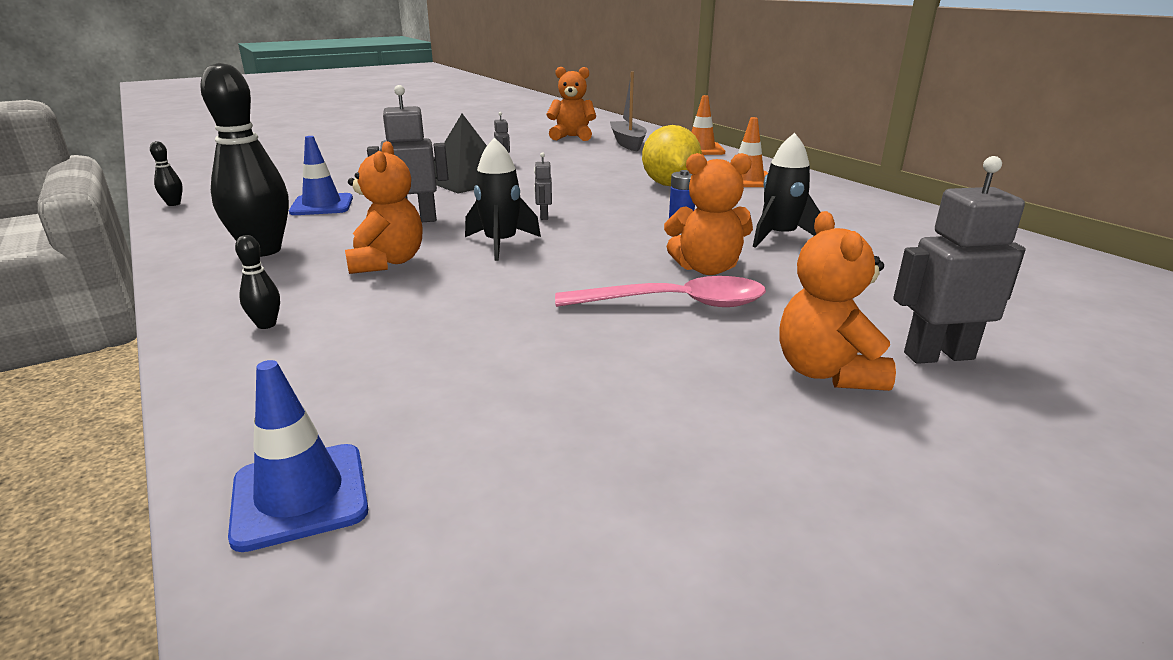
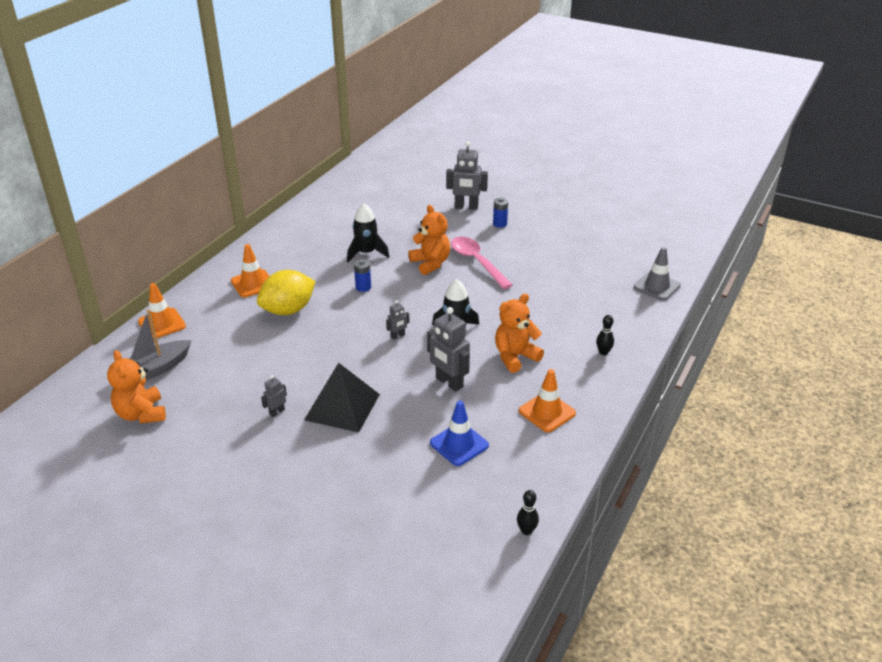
camera: 120 degrees left, 10 degrees up
(263, 250) = (547, 412): black bowling pin -> orange traffic cone
(300, 495) = (657, 286): blue traffic cone -> grey traffic cone
(826, 372) = (500, 224): orange teddy bear -> blue battery
(938, 356) = (466, 207): grey robot -> grey robot turned 45 degrees counterclockwise

